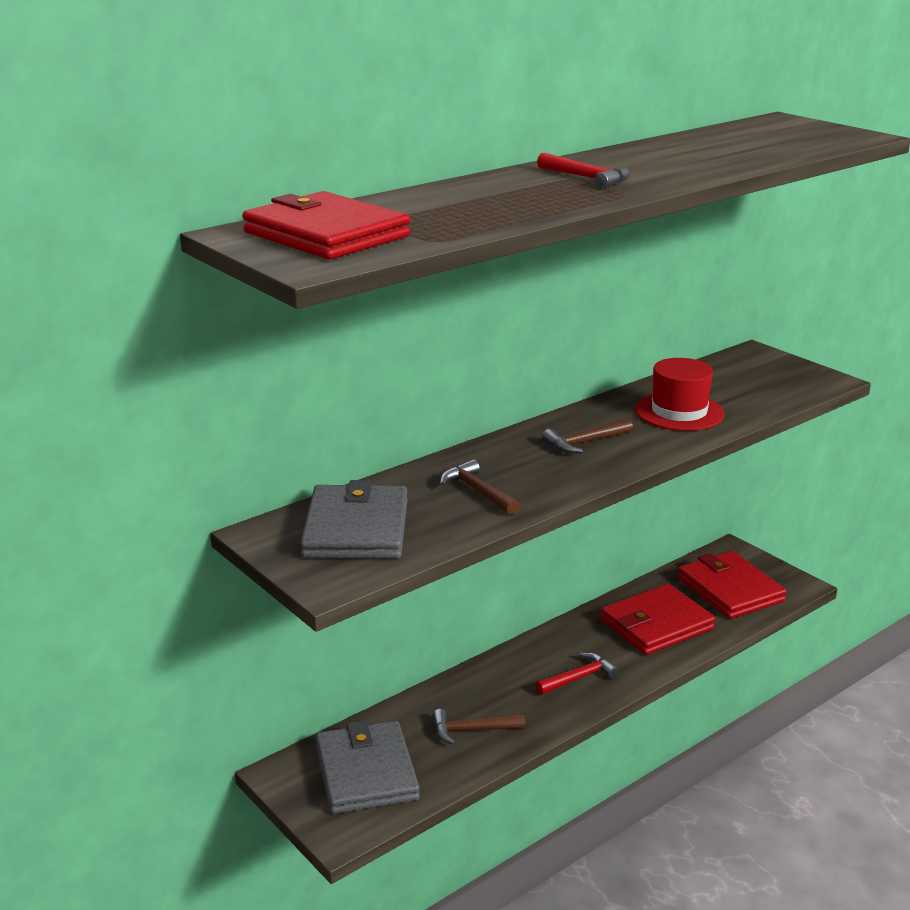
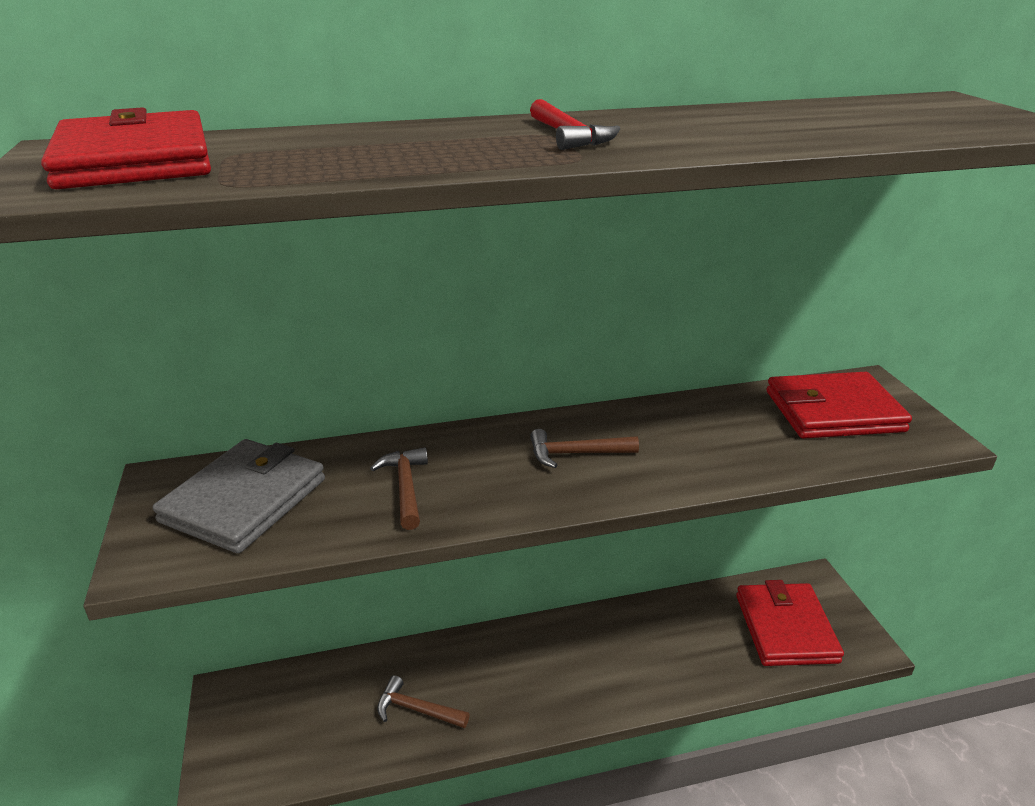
camera: 25 degrees right, 5 degrees up
(366, 772) = (291, 721): grey wallet -> none
(579, 677) = (560, 684): red hammer -> none
(656, 624) = (680, 645): red wallet -> red wallet (833, 411)
(679, 412) = (717, 440): red hat -> none

